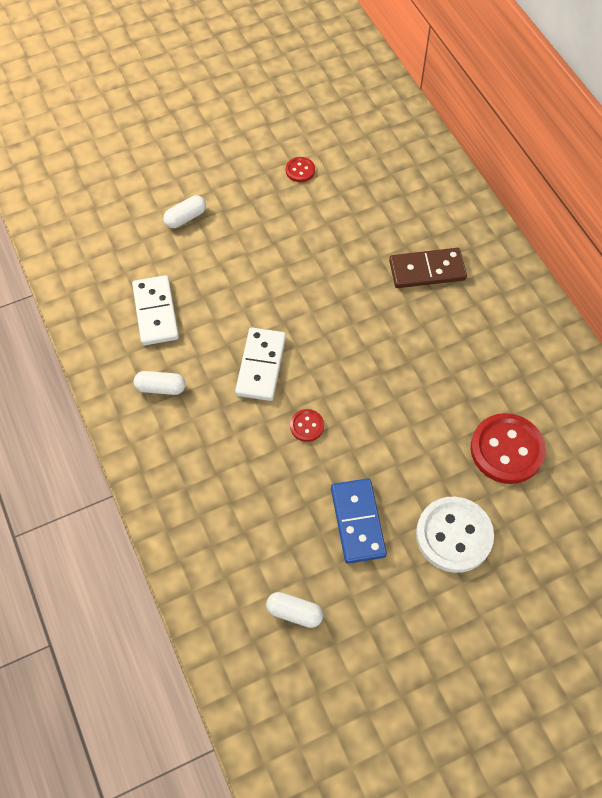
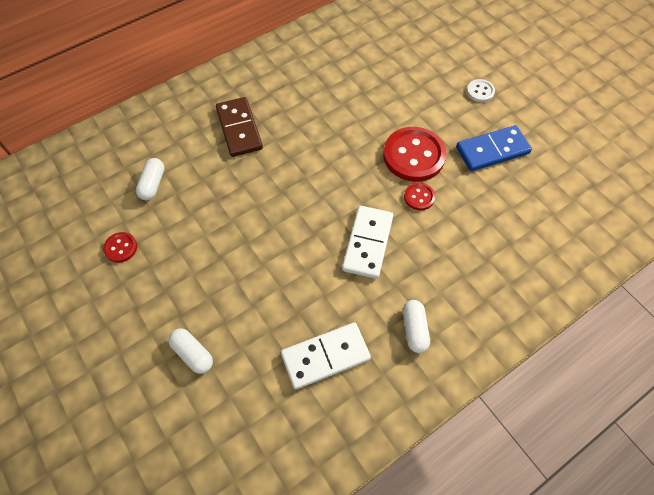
camera: 100 degrees left, 0 degrees up
(261, 366) = (367, 243): white domino -> white domino turned 75 degrees counterclockwise
(294, 612) = (582, 181): white capsule -> white capsule (153, 184)
(454, 535) = (480, 91): white button -> white button, size x0.47
(506, 450) = (400, 66): red button -> red button (414, 156)

